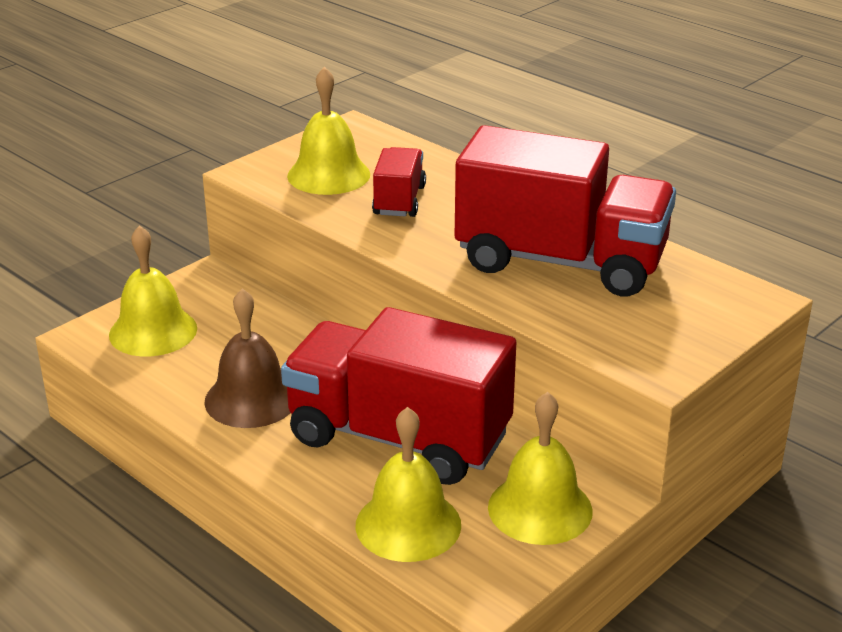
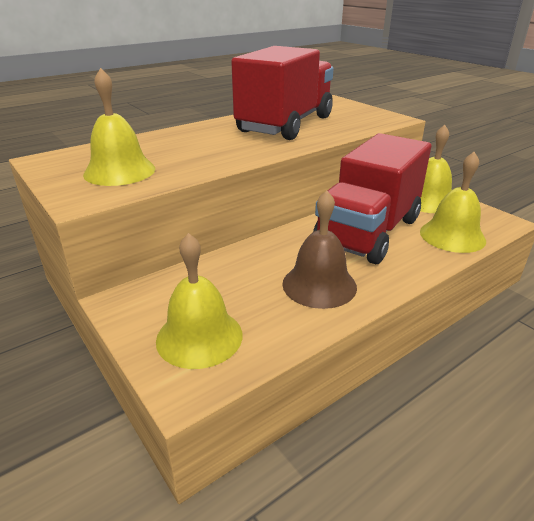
camera: 80 degrees left, 0 degrees up
(399, 200) = (183, 153): red truck -> none

